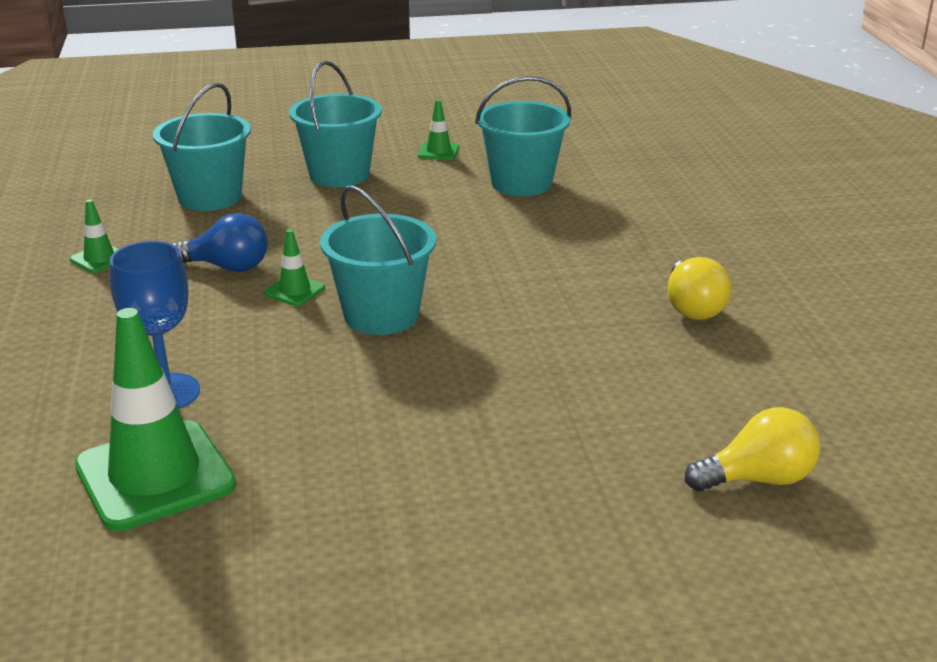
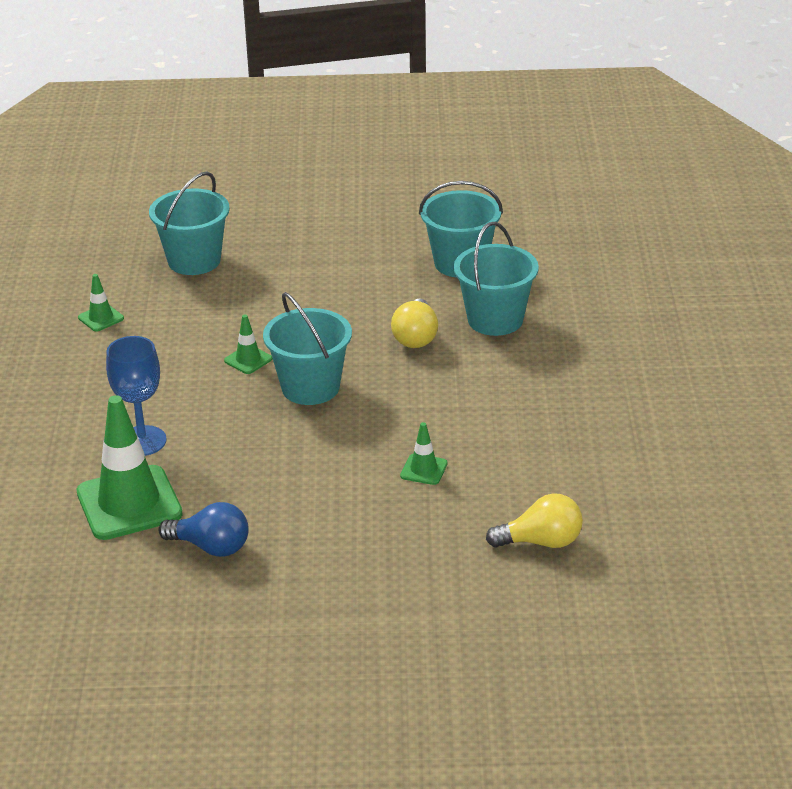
camera: 10 degrees right, 5 degrees up
(227, 267) = (199, 333): blue light bulb -> blue light bulb (211, 547)
(339, 174) = (306, 243): turquoise bucket -> turquoise bucket (495, 320)
(438, 151) = (399, 222): green traffic cone -> green traffic cone (424, 470)
(692, 308) = (556, 399): yellow light bulb -> yellow light bulb (416, 337)

